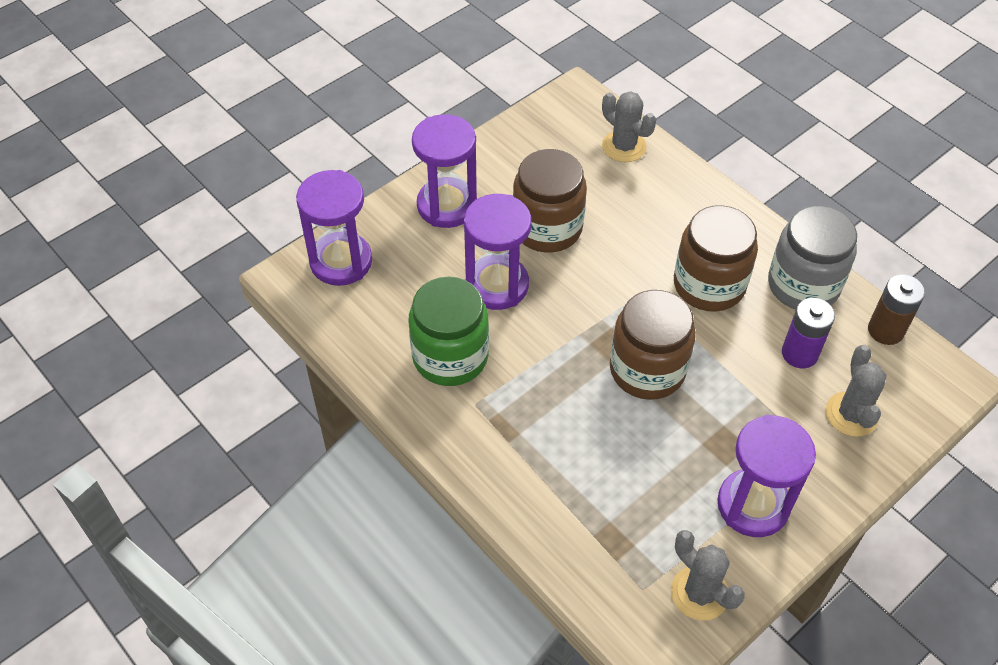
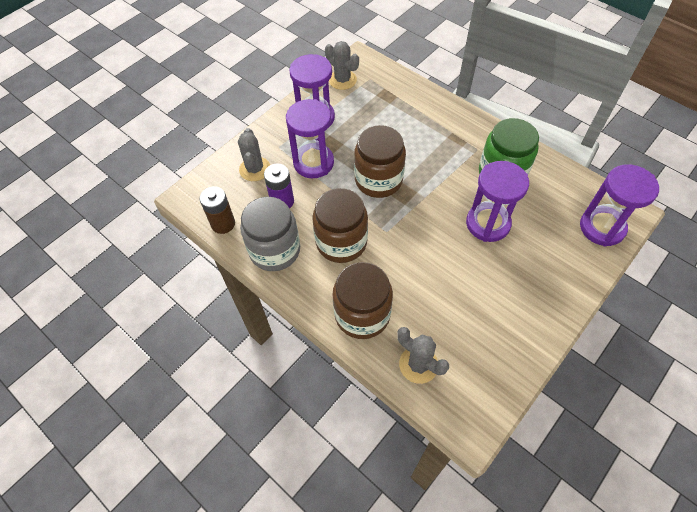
camera: 175 degrees right, 5 degrees up
(447, 205) = (546, 284): purple hourglass -> purple hourglass (313, 163)
(547, 228) = (464, 273): brown jar -> brown jar (362, 314)

